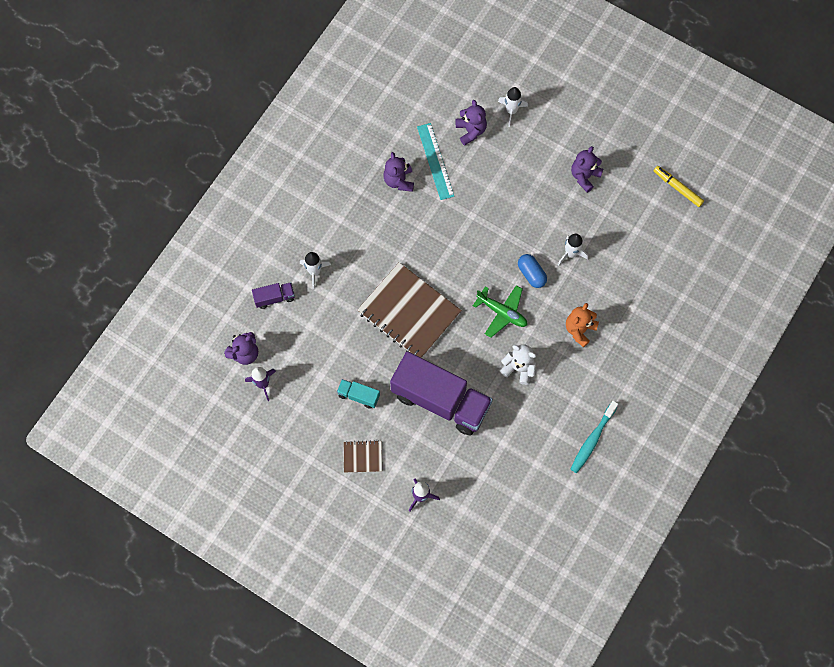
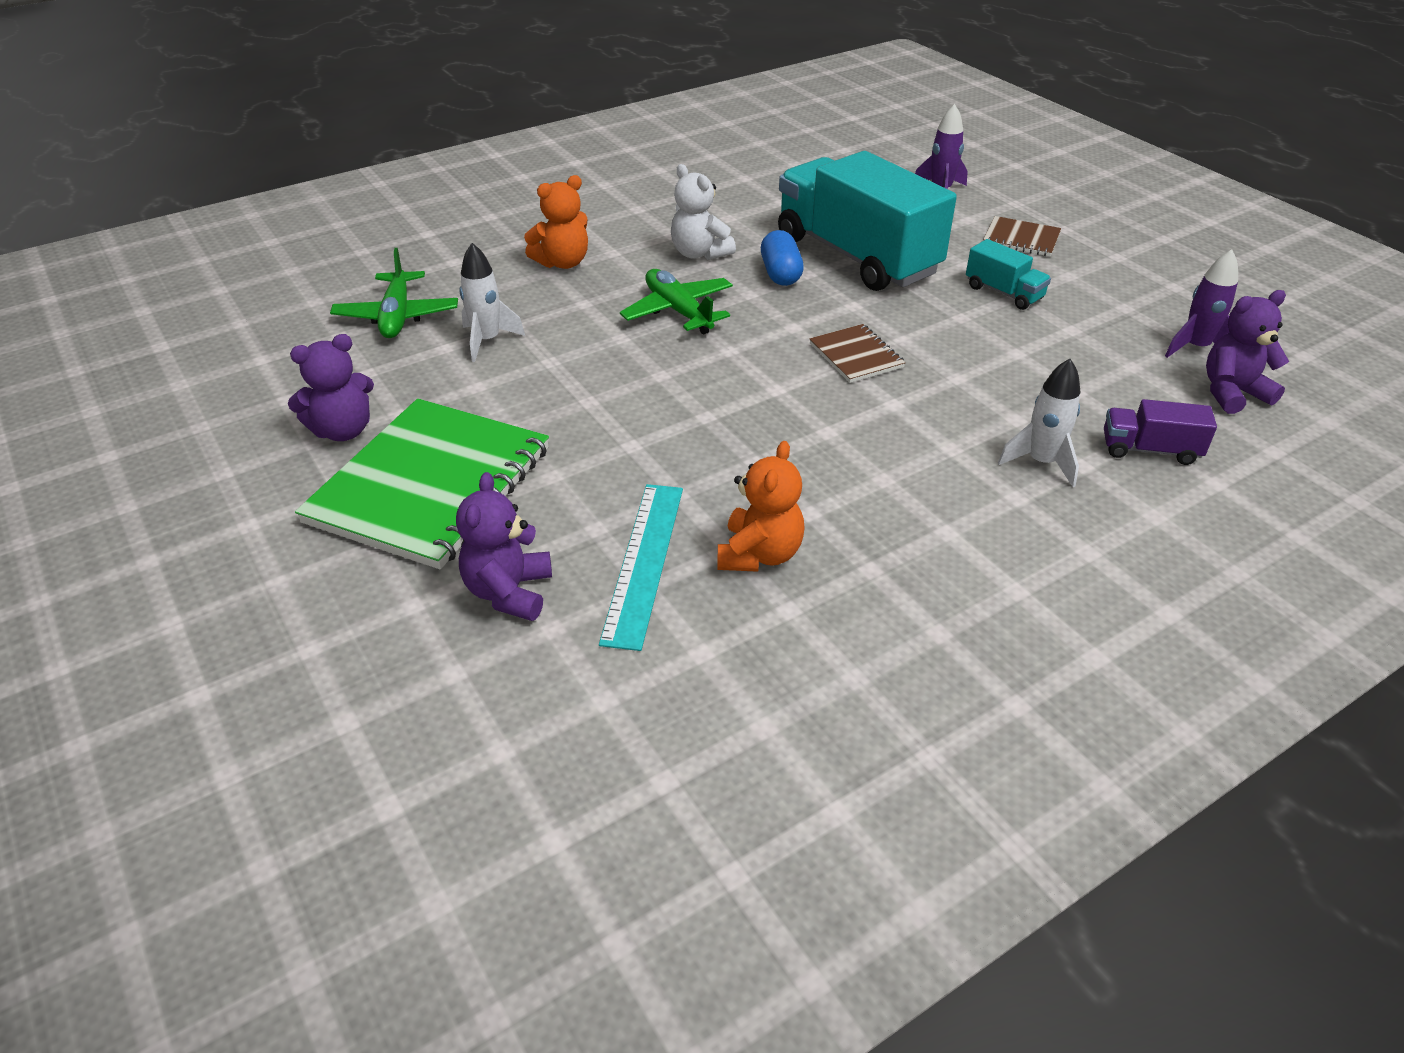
camera: 155 degrees left, 30 degrees down
(399, 180) = (759, 554): purple teddy bear -> orange teddy bear
(409, 312) = (856, 356): brown notebook -> brown notebook, size x0.45
(440, 400) = (856, 256): purple truck -> turquoise truck
(511, 111) = (373, 597): white rocket -> none
(530, 163) = (430, 485): none -> green notebook
(531, 274) = (584, 338): blue capsule -> blue capsule (780, 274)
(592, 440) = (645, 176): turquoise toothbrush -> none
(623, 254) = (397, 316): none -> green plane
(677, 188) = (197, 362): yellow marker -> none

